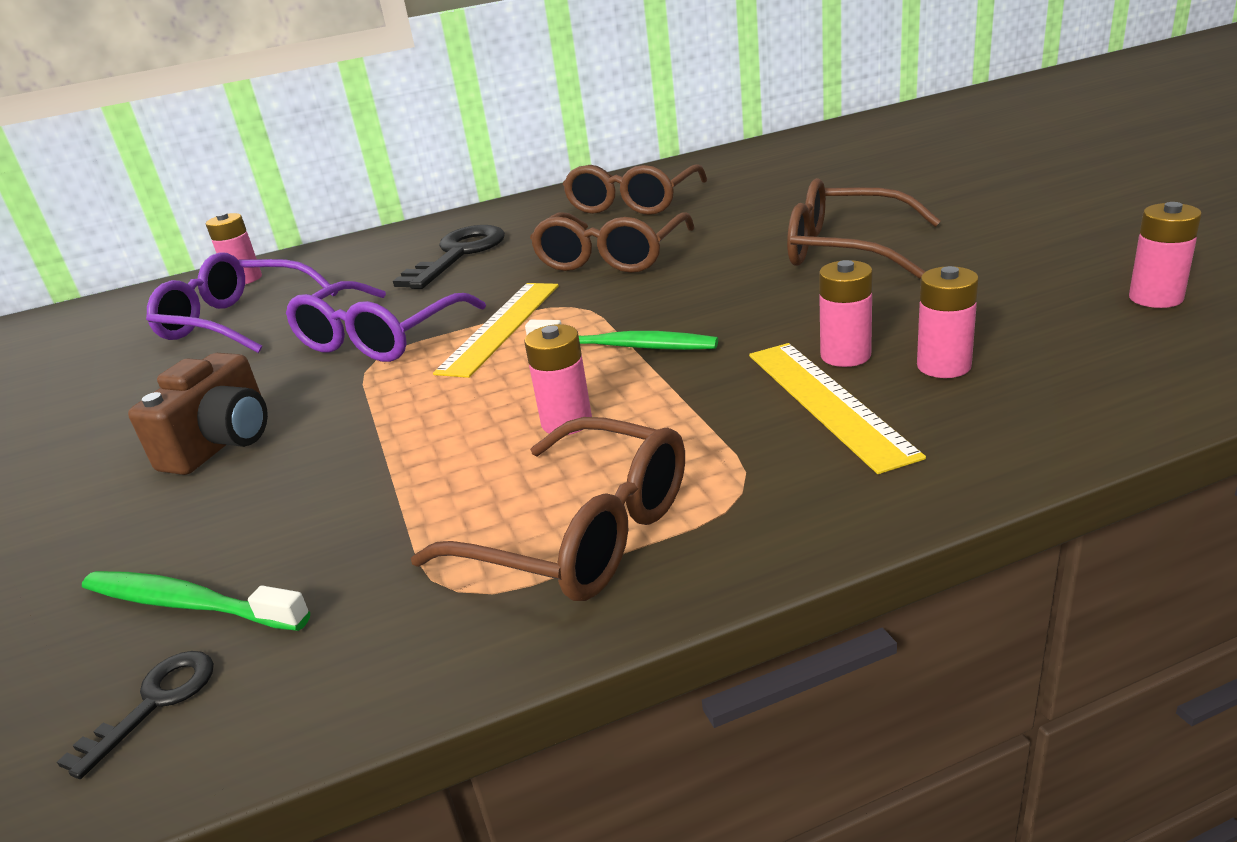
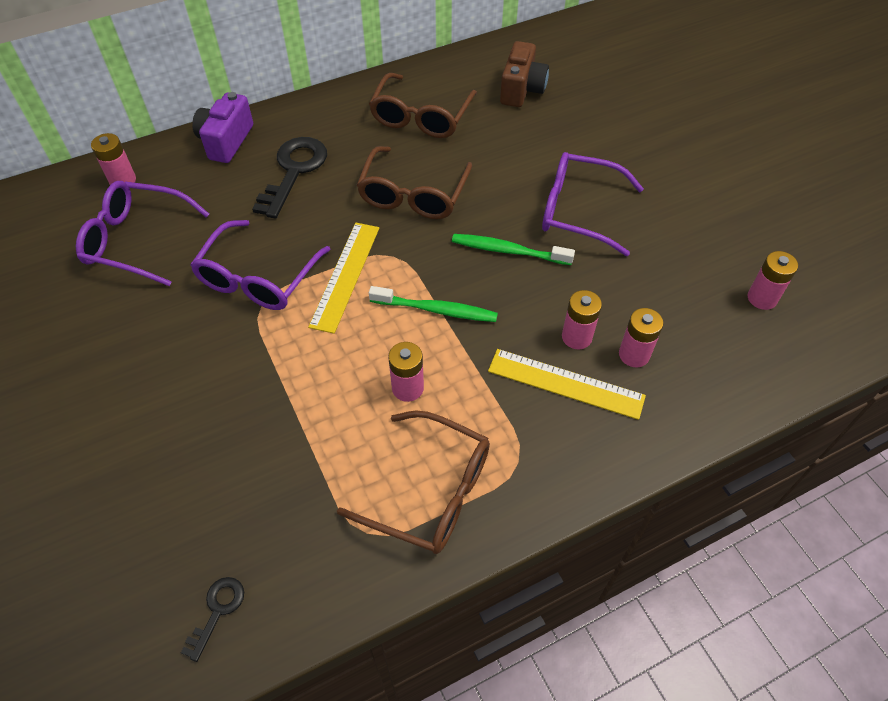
camera: 10 degrees left, 25 degrees up
(188, 604) = (209, 538): green toothbrush -> green toothbrush (508, 251)
(222, 443) = (177, 389): brown camera -> brown camera (521, 90)
(383, 241) = (226, 141): none -> purple camera
(827, 402) = (565, 383): yellow ruler -> yellow ruler turned 45 degrees counterclockwise
(846, 249) = (578, 211): brown glasses -> purple glasses

